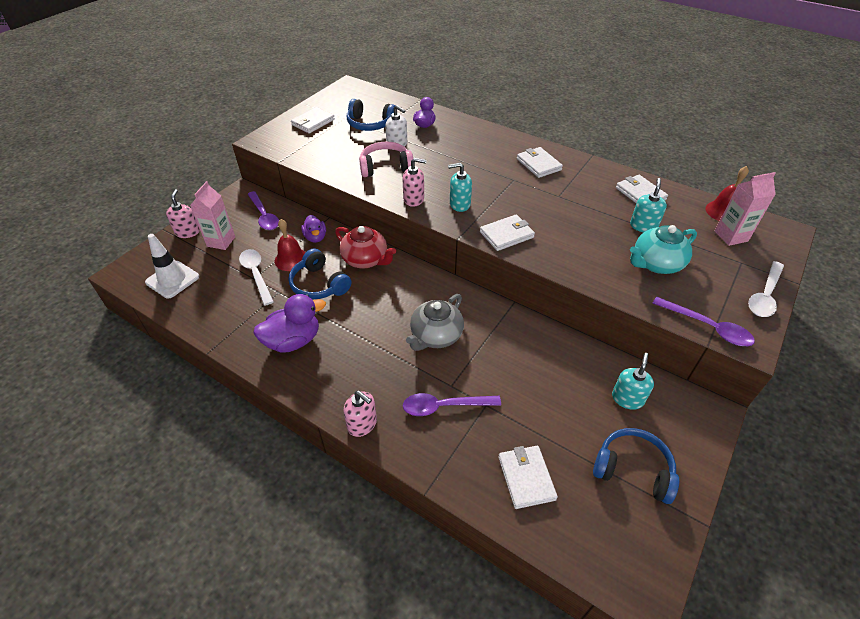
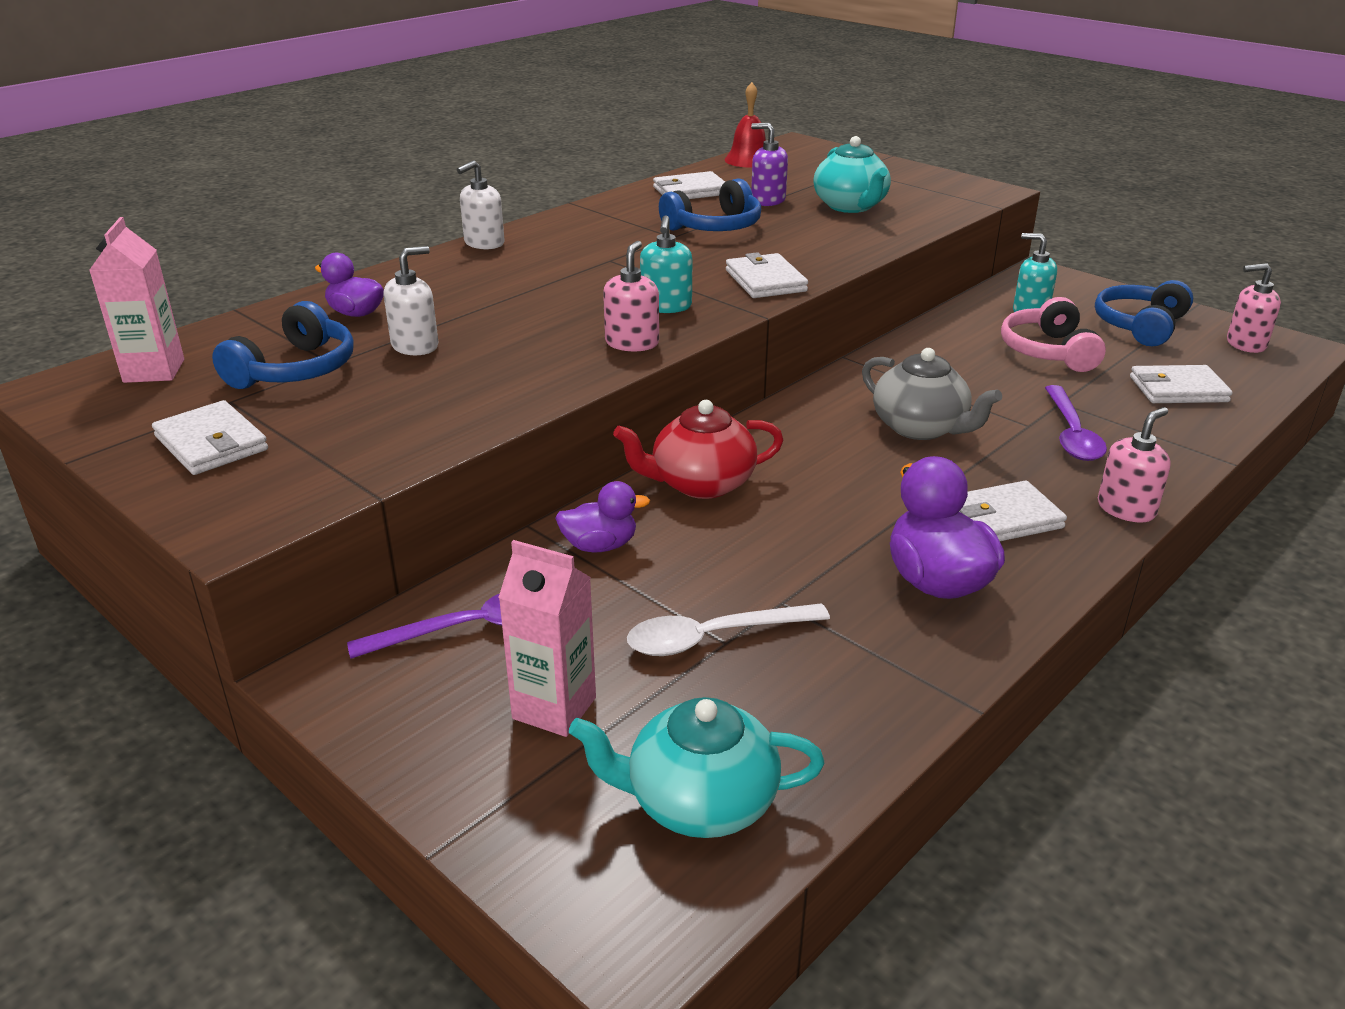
camera: 80 degrees left, 15 degrees down
(172, 279) = (699, 802): white traffic cone -> turquoise teapot
(187, 232) = (476, 787): pink soap dispenser -> pink soap dispenser (1245, 344)
(291, 259) = (670, 582): red bell -> none
(319, 284) = (767, 544): blue headphones -> blue headphones (714, 227)
(366, 260) = (701, 483): red teapot -> red teapot turned 150 degrees counterclockwise
(385, 167) = (498, 363): pink headphones -> pink headphones (1048, 351)
(517, 140) = (484, 243): none -> white soap dispenser
(538, 164) = (574, 238): white wallet -> white wallet (1003, 518)
(643, 226) = (767, 200): turquoise soap dispenser -> purple soap dispenser
(707, 327) = (970, 202): purple spoon -> none
(731, 236) = (801, 165): pink carton -> pink carton (154, 371)
(764, 295) = (914, 171): white spoon -> none

